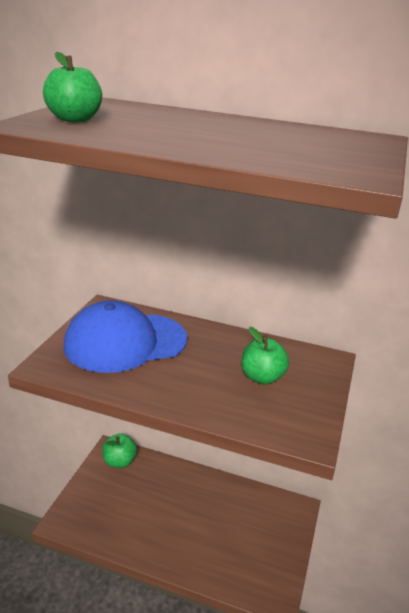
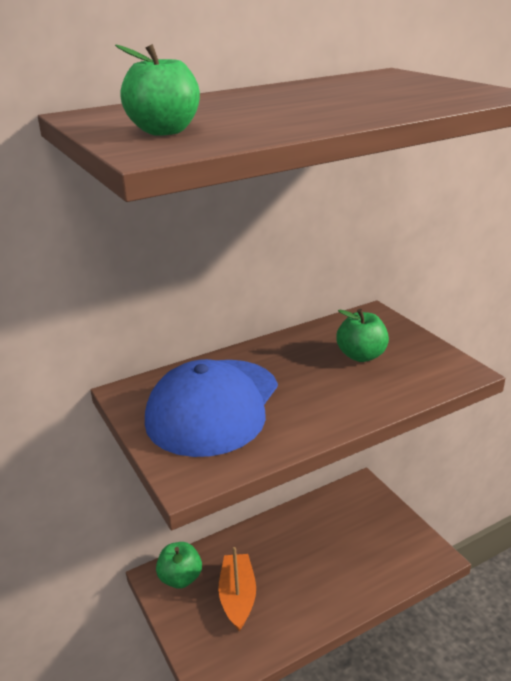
camera: 45 degrees left, 0 degrees up
(130, 498) = (238, 597): none -> orange boat

